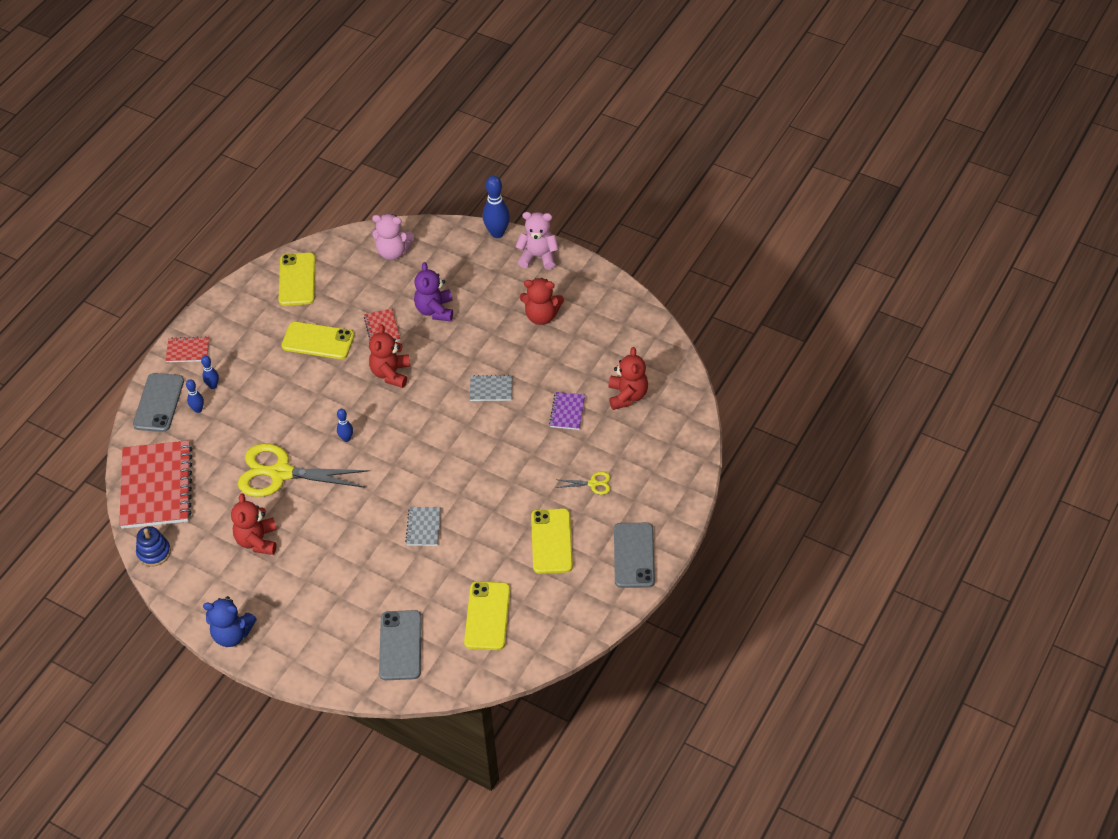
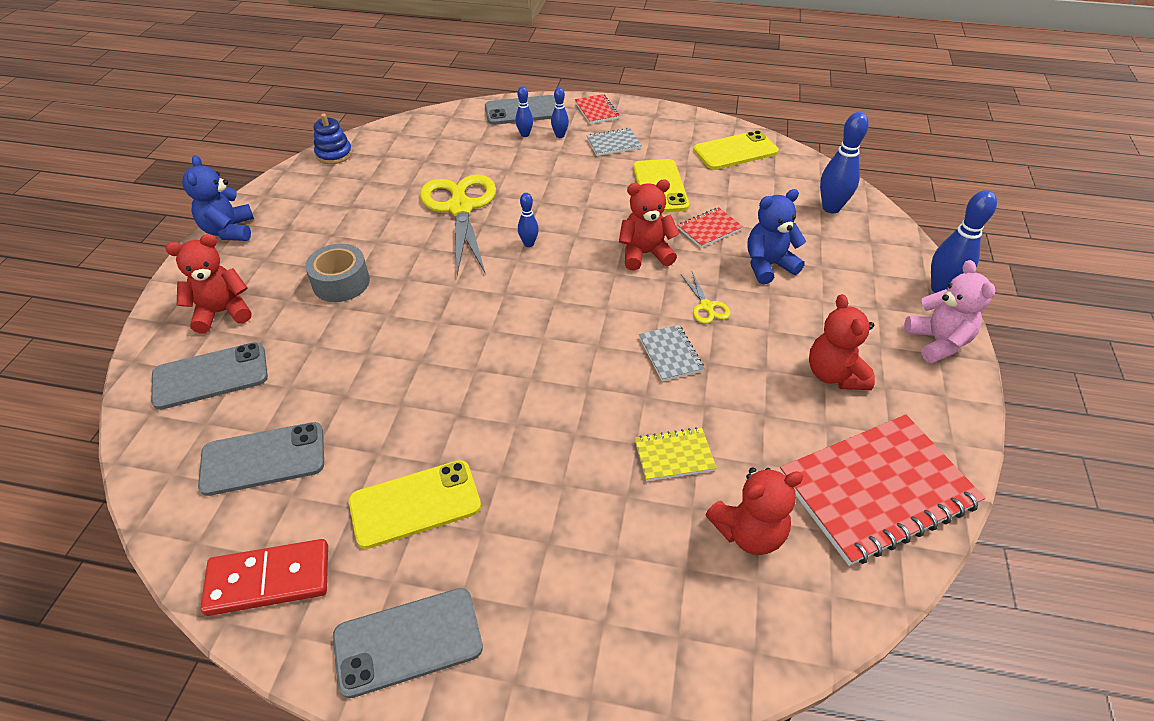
camera: 70 degrees right, 5 degrees down
(156, 487) = (417, 135): red notebook -> red notebook (877, 490)
(257, 541) = (361, 216): red teddy bear -> red teddy bear (222, 312)
(336, 561) = (341, 282): none -> grey tape
(393, 252) = (831, 208): pink teddy bear -> blue bowling pin
(423, 527) = (410, 347): grey notebook -> grey notebook (613, 144)
(435, 310) = (768, 265): purple teddy bear -> blue teddy bear
(487, 616) = (263, 459): yellow phone -> grey phone
(567, 412) = (674, 456): purple notebook -> yellow notebook
(575, 615) = (269, 580): none -> red domino
(593, 483) = (546, 532): yellow scissors -> yellow scissors (706, 306)

